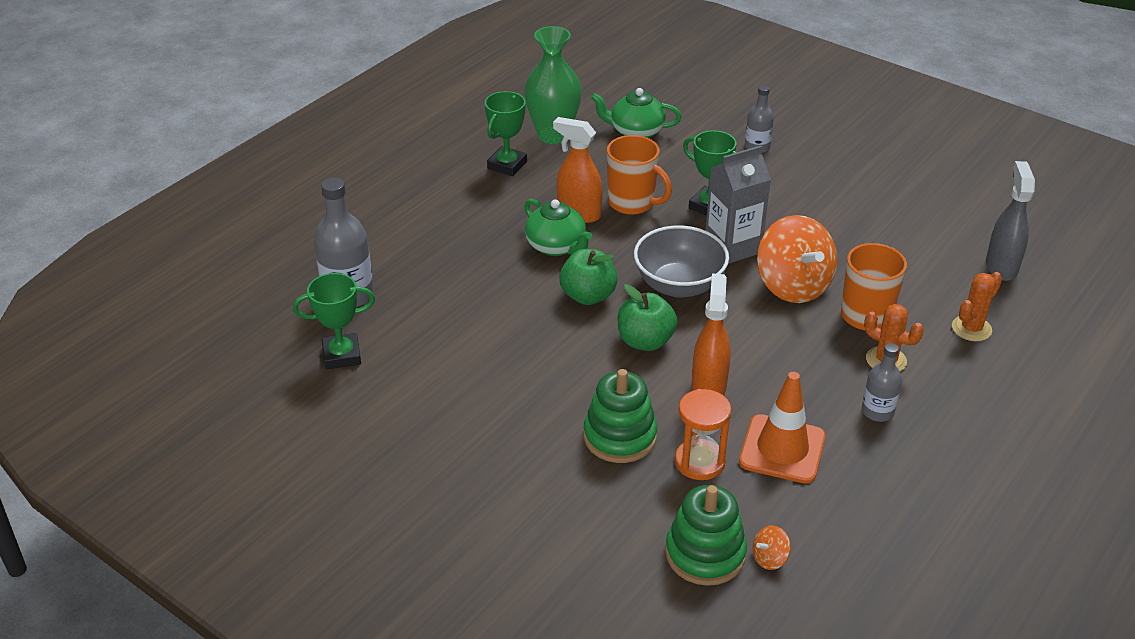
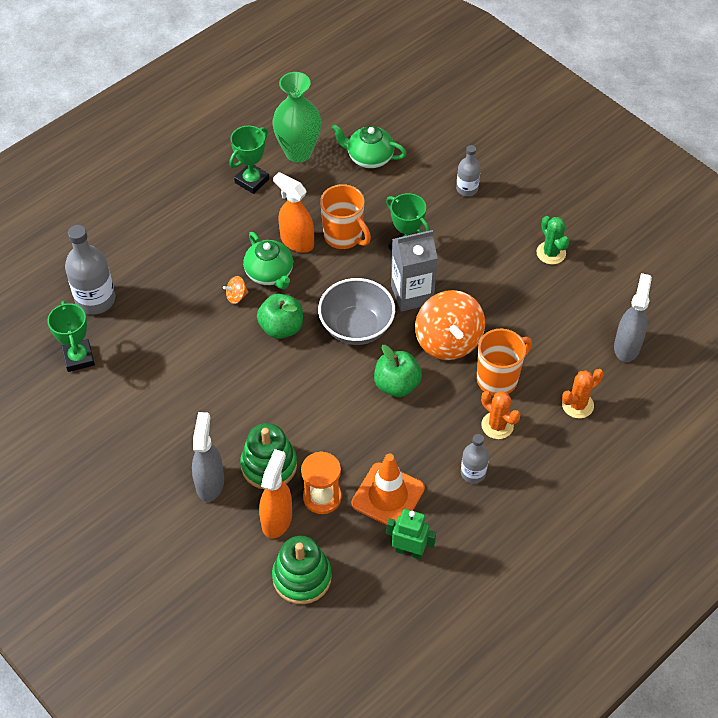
camera: 10 degrees right, 15 degrees up
(342, 355) = (79, 358): green trophy -> green trophy turned 75 degrees clockwise
(549, 465) = (210, 483): none -> grey spray bottle
(645, 341) = (313, 379): green apple -> green apple (397, 385)
(709, 386) = (350, 429): orange spray bottle -> orange spray bottle (277, 519)
(769, 558) = (347, 589): orange spinning top -> orange spinning top (236, 296)
(832, 505) = (409, 551): none -> green robot
(876, 193) = (551, 253): none -> green cactus

